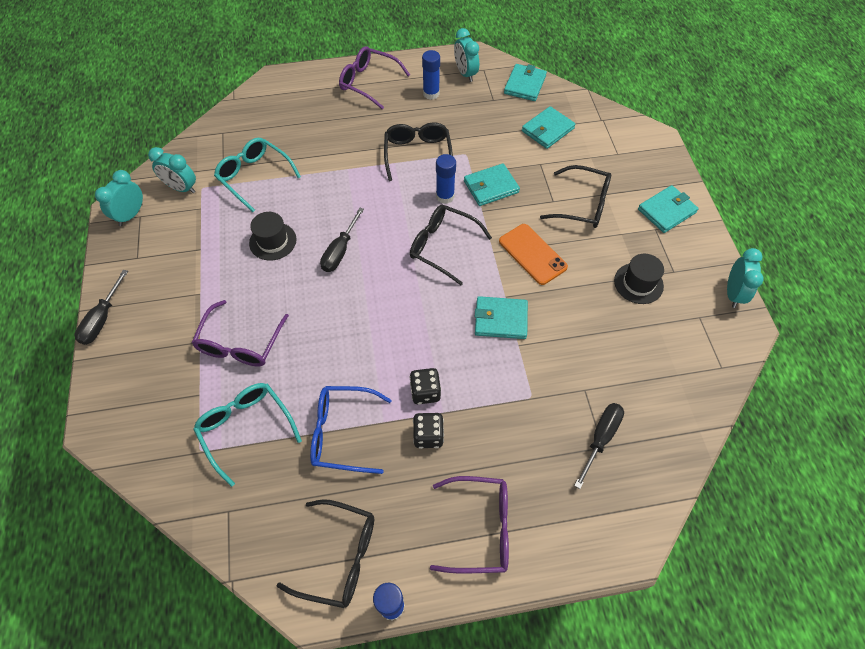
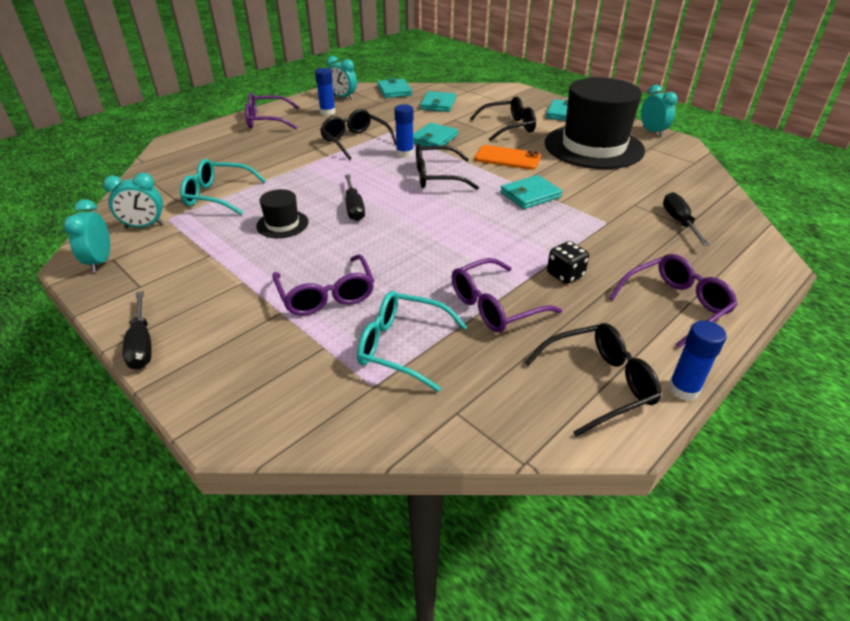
camera: 35 degrees left, 20 degrees down
(343, 433) = (495, 306): blue glasses -> purple glasses
(425, 392) = (529, 253): black dice -> none
(638, 283) = (593, 147): black hat -> black hat, size x2.36

